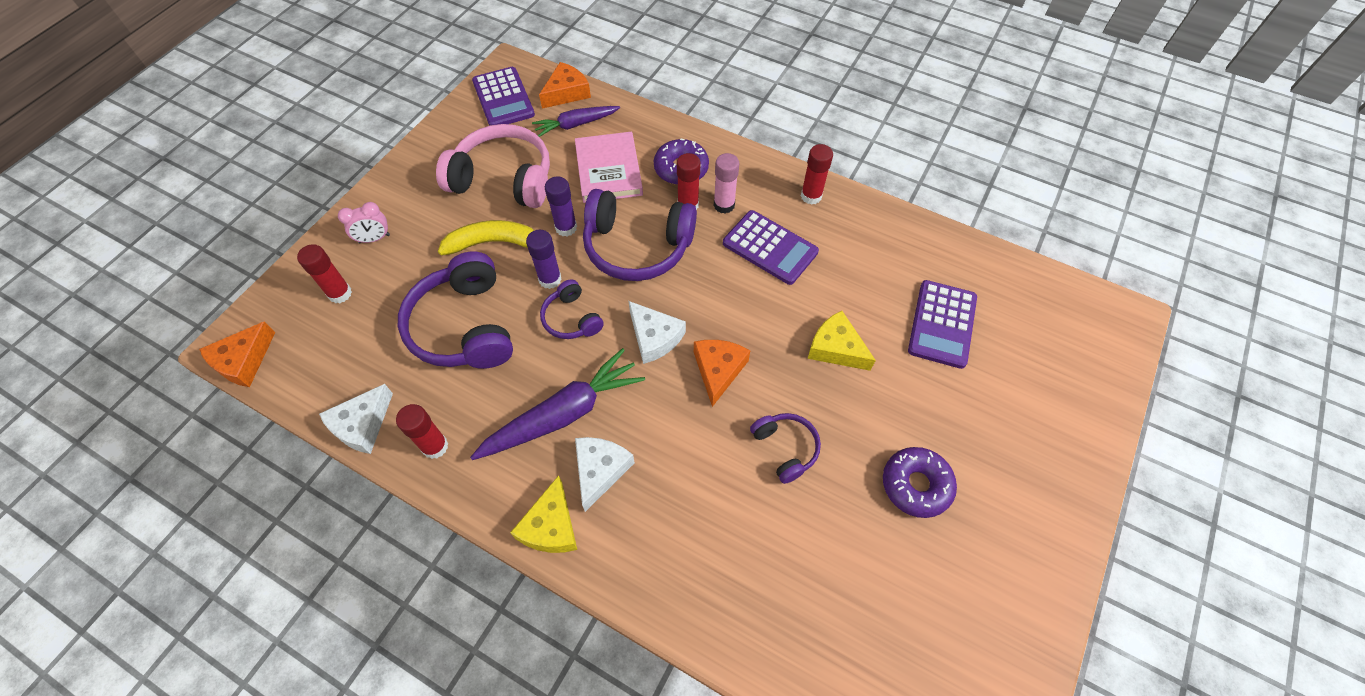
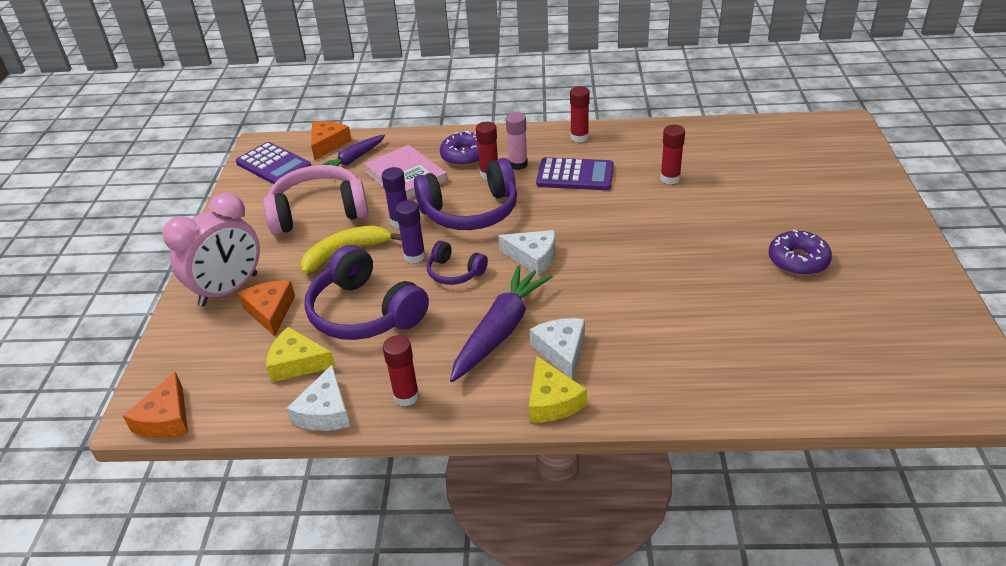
camera: 25 degrees left, 20 degrees down
(340, 293) = (226, 337): red glue stick -> red glue stick (670, 178)
(374, 239) = (229, 290): pink clock -> pink clock, size x2.14
(718, 370) = (600, 256): orange cheese -> orange cheese (270, 311)
(785, 448) = (690, 279): purple headphones -> none
(836, 348) = (674, 211): yellow cheese -> yellow cheese (297, 363)
(942, 324) = (735, 171): purple calculator -> none

